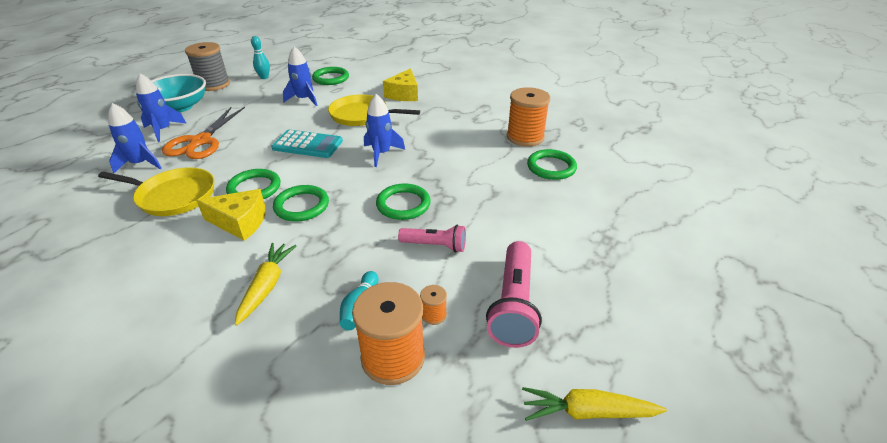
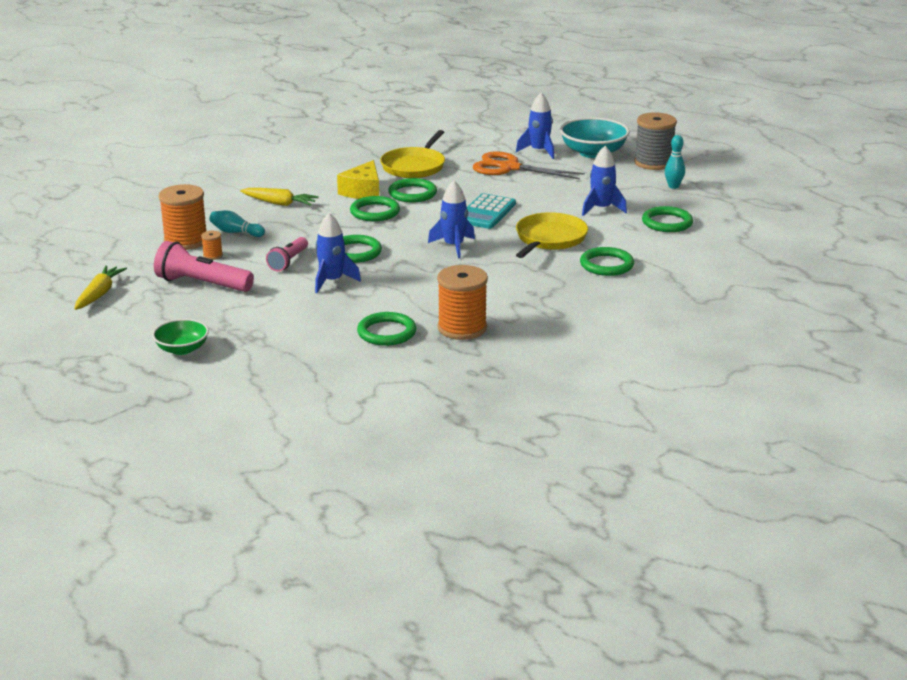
camera: 100 degrees right, 10 degrees down
(141, 164) = (474, 150): blue rocket -> blue rocket (332, 281)
(404, 94) = (606, 265): yellow cheese -> green ring
(661, 282) = (182, 349): none -> green bowl

